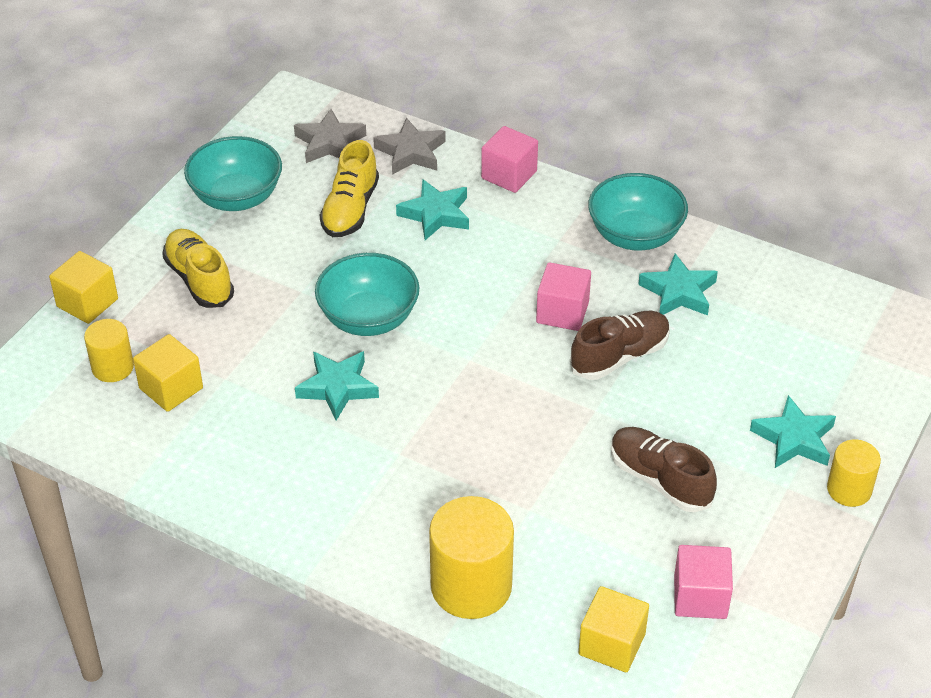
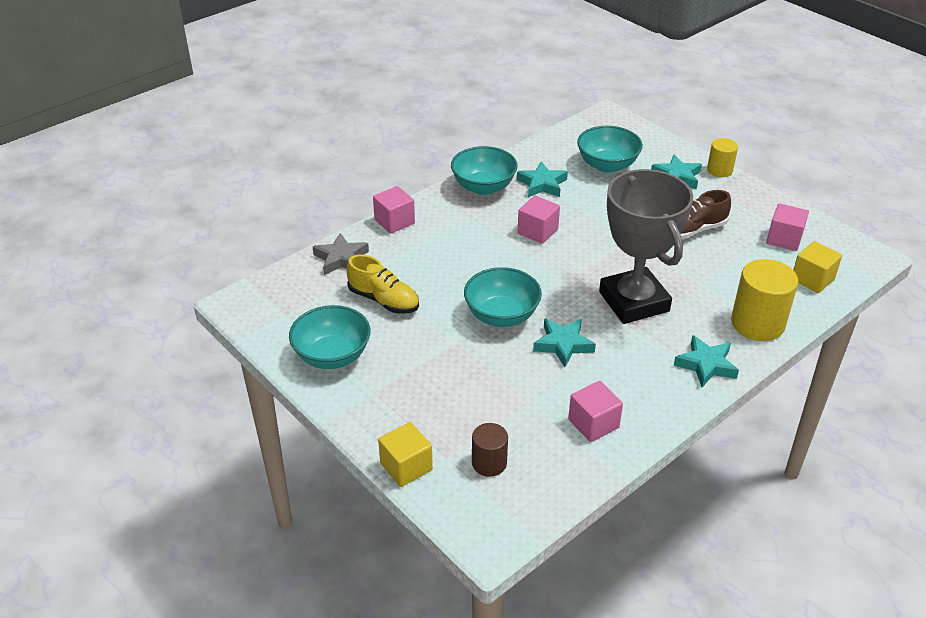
camera: 70 degrees left, 5 degrees down
(113, 367) = (489, 463): yellow cylinder -> brown cylinder
(171, 388) = (527, 432): yellow cube -> none
(199, 280) = (415, 394): yellow shoe -> none
(205, 445) = (593, 423): none -> pink cube
(330, 143) = (303, 295): grey star -> none
(435, 214) = (414, 262): turquoise star -> turquoise star (706, 365)
(457, 441) = (634, 301): none -> grey trophy
(619, 356) = (586, 219): brown shoe -> none
(774, 352) = (607, 165): none -> turquoise bowl

